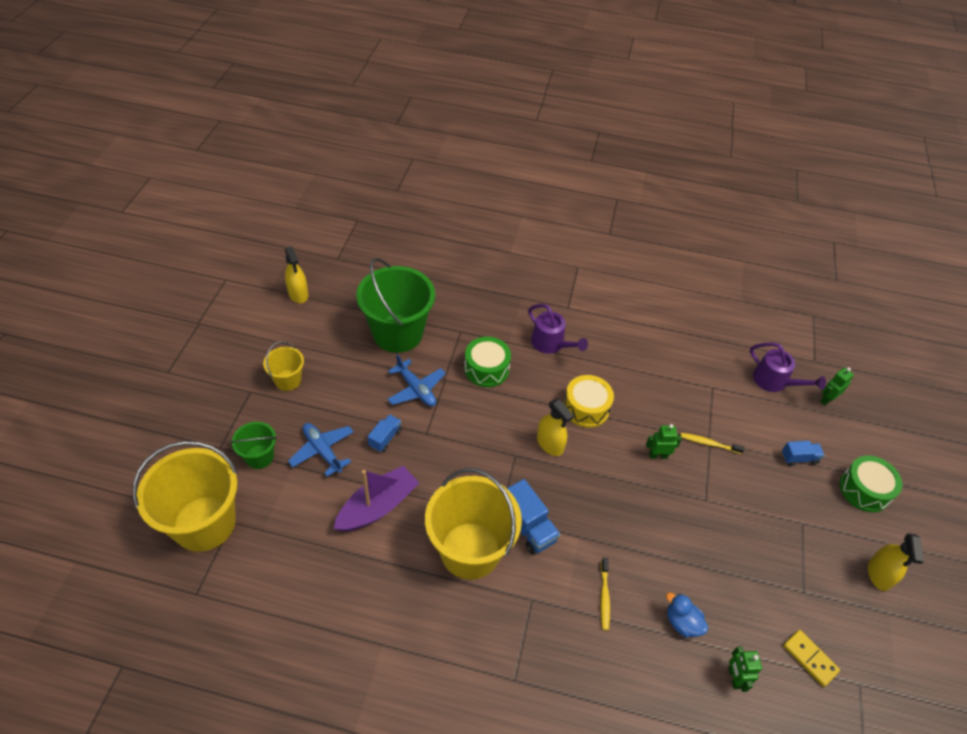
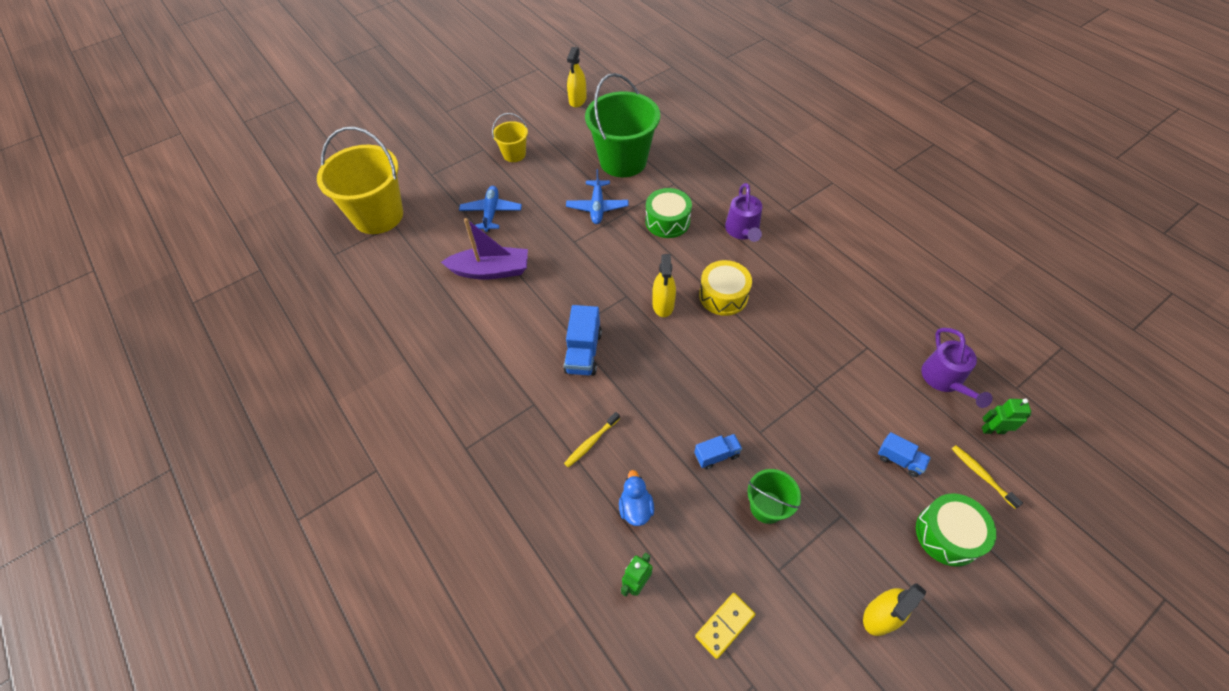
camera: 45 degrees right, 5 degrees up
(259, 457) = (448, 194): green bucket -> green bucket (767, 507)
(385, 438) = (541, 228): blue truck -> blue truck (716, 455)
(470, 550) = (524, 340): yellow bucket -> none
(658, 455) = (751, 369): green robot -> none
(709, 443) = (813, 390): yellow toothbrush -> yellow toothbrush (981, 475)
(810, 658) = (725, 625): yellow domino -> yellow domino turned 45 degrees clockwise

